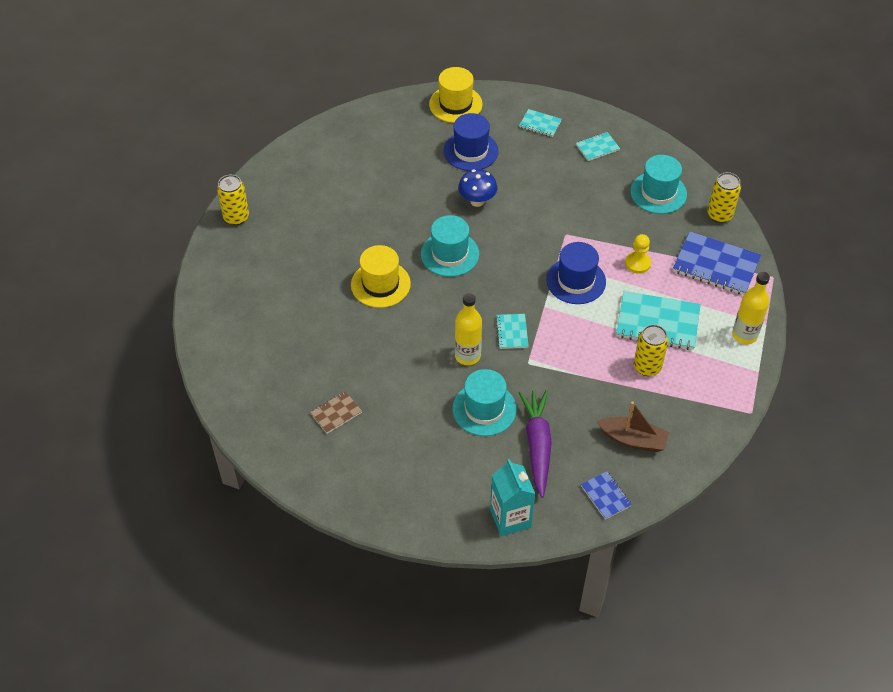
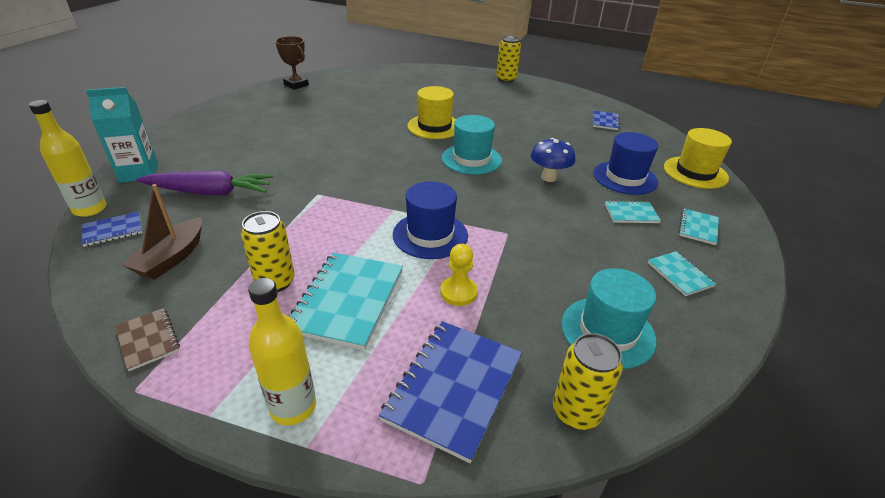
camera: 90 degrees right, 15 degrees down
(265, 435) = (296, 85): none -> brown trophy
(336, 413) = (302, 107): brown notebook -> brown notebook (148, 340)
(355, 145) = (605, 121): none -> blue notebook
(467, 356) = (339, 162): yellow bottle -> yellow bottle (90, 209)
(484, 409) = (272, 167): turquoise hat -> none
(512, 332) = (362, 187): turquoise notebook -> turquoise notebook (631, 213)

